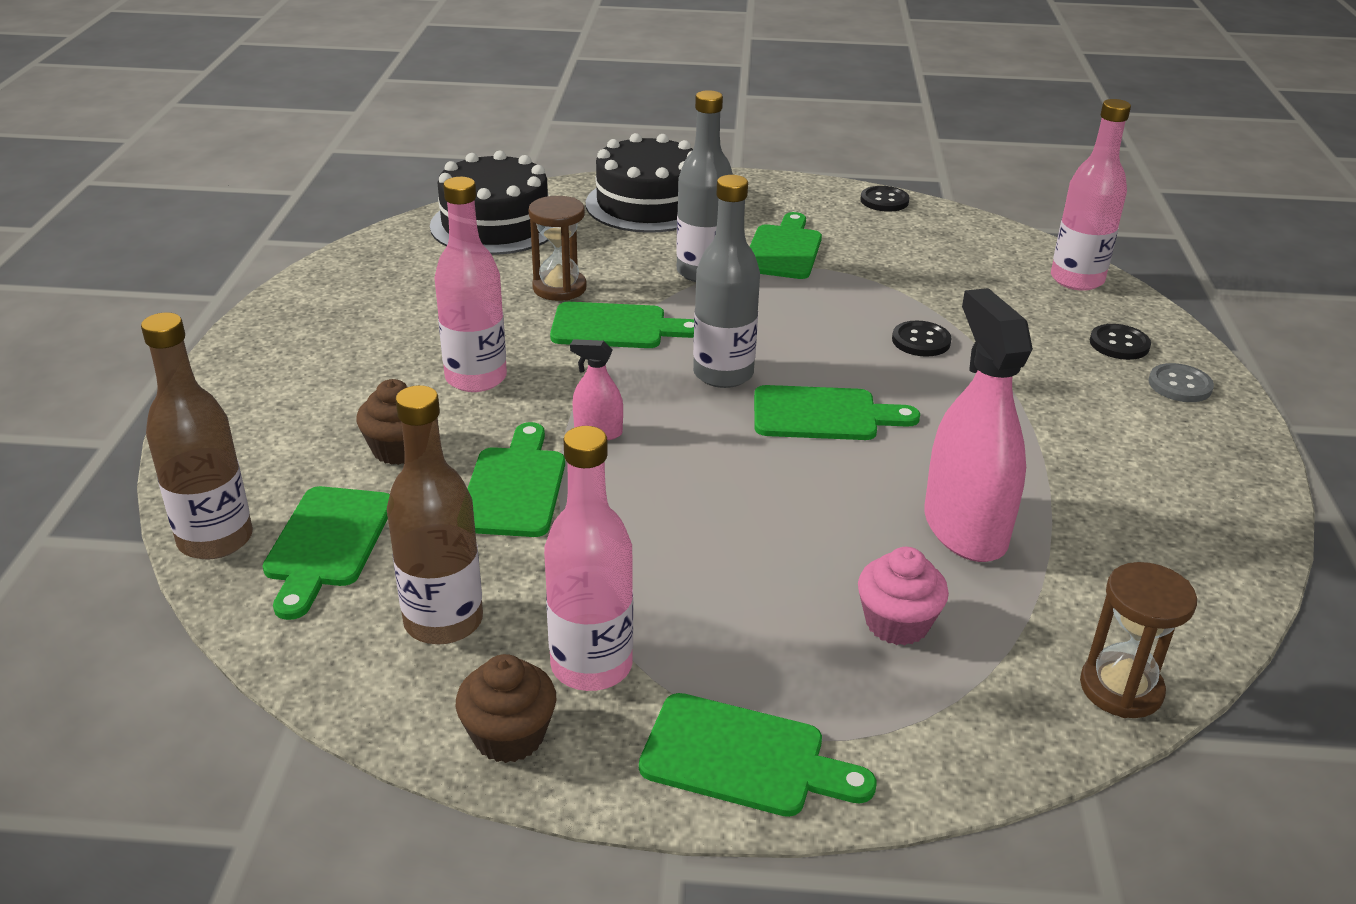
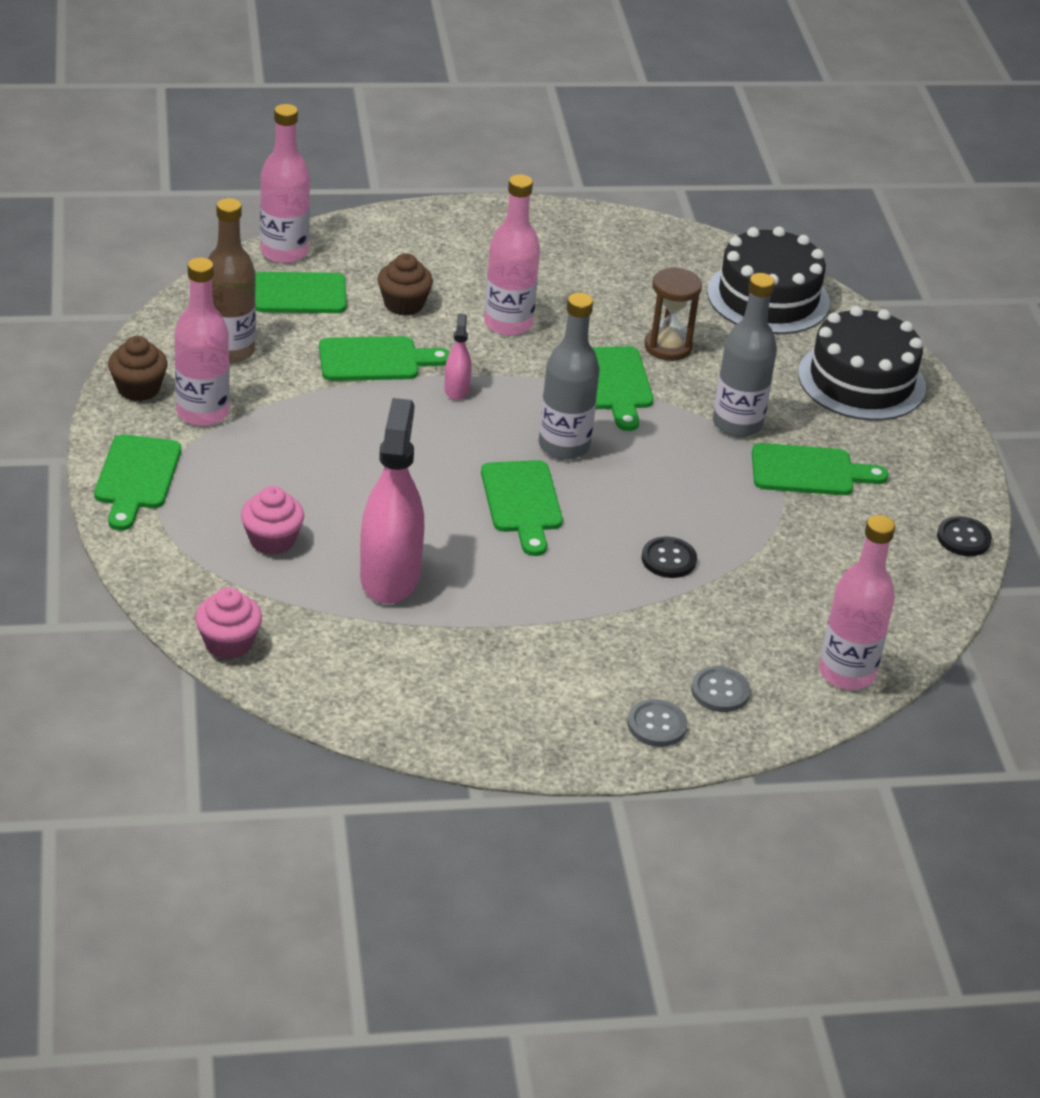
camera: 75 degrees right, 5 degrees up
(215, 539) = (284, 252): brown bottle -> pink bottle
(965, 528) = (390, 576): pink spray bottle -> pink spray bottle turned 60 degrees counterclockwise
(1119, 344) = (720, 691): black button -> grey button
(1121, 688) = (228, 643): brown hourglass -> pink cupcake

